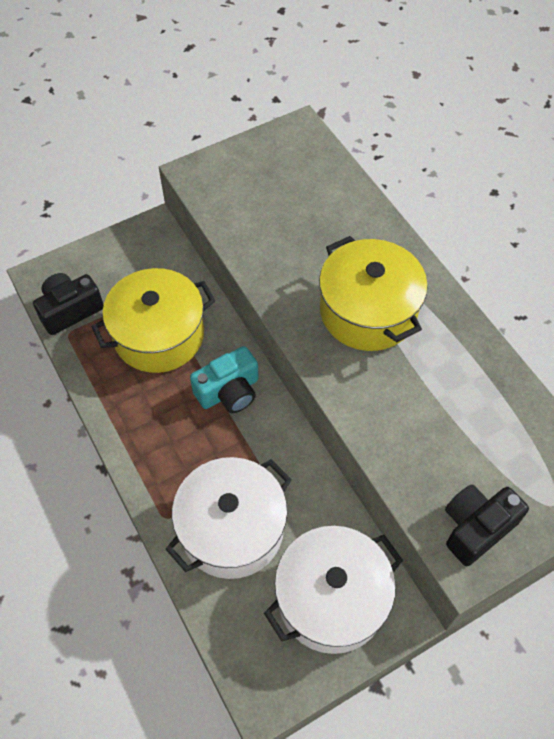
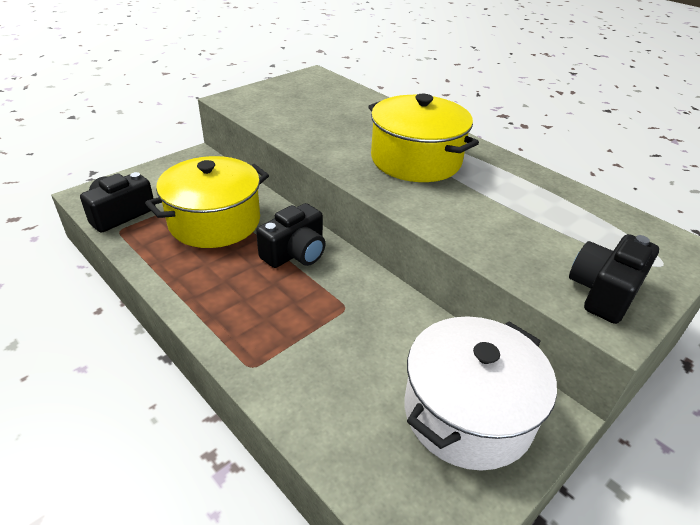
camera: 15 degrees left, 20 degrees down
(229, 391) = (295, 253): turquoise camera -> black camera
(232, 529) = (331, 364): white pot -> none

